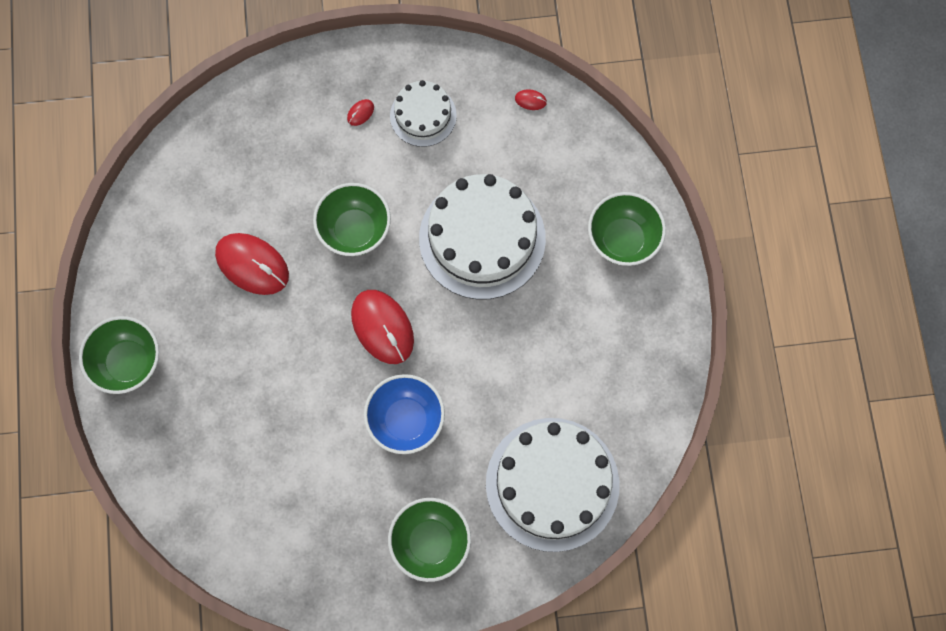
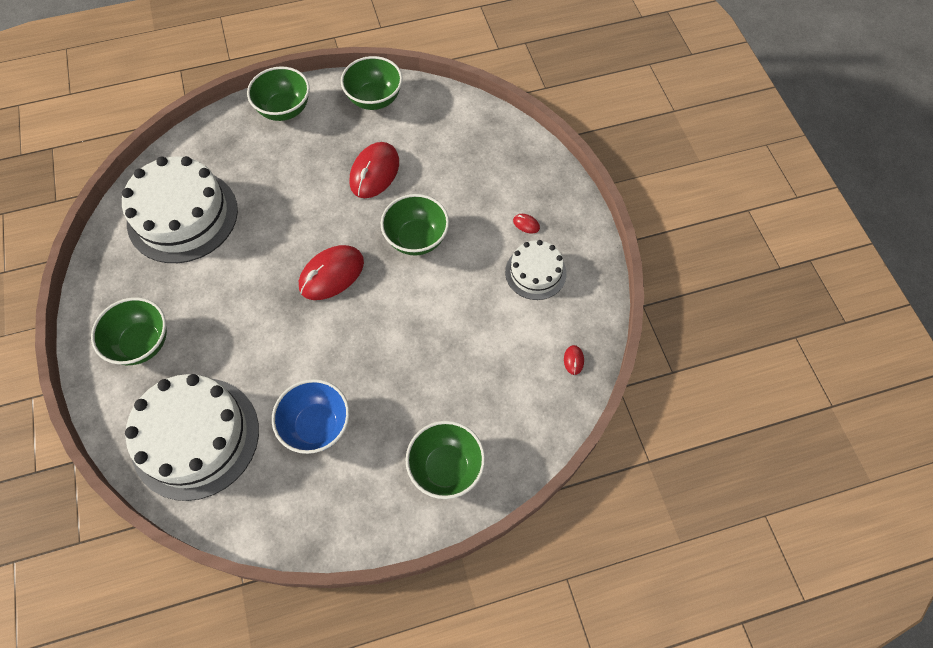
camera: 80 degrees right, 10 degrees down
(139, 252) = (374, 99): none -> green bowl
(406, 420) = (249, 306): blue bowl -> blue bowl (317, 426)
(482, 238) = (426, 340): white cake -> white cake (182, 216)

